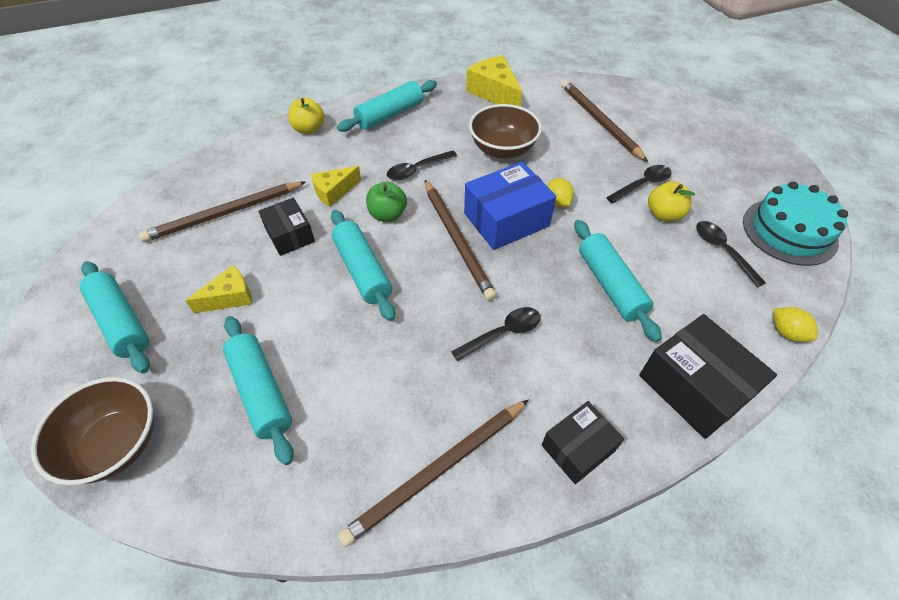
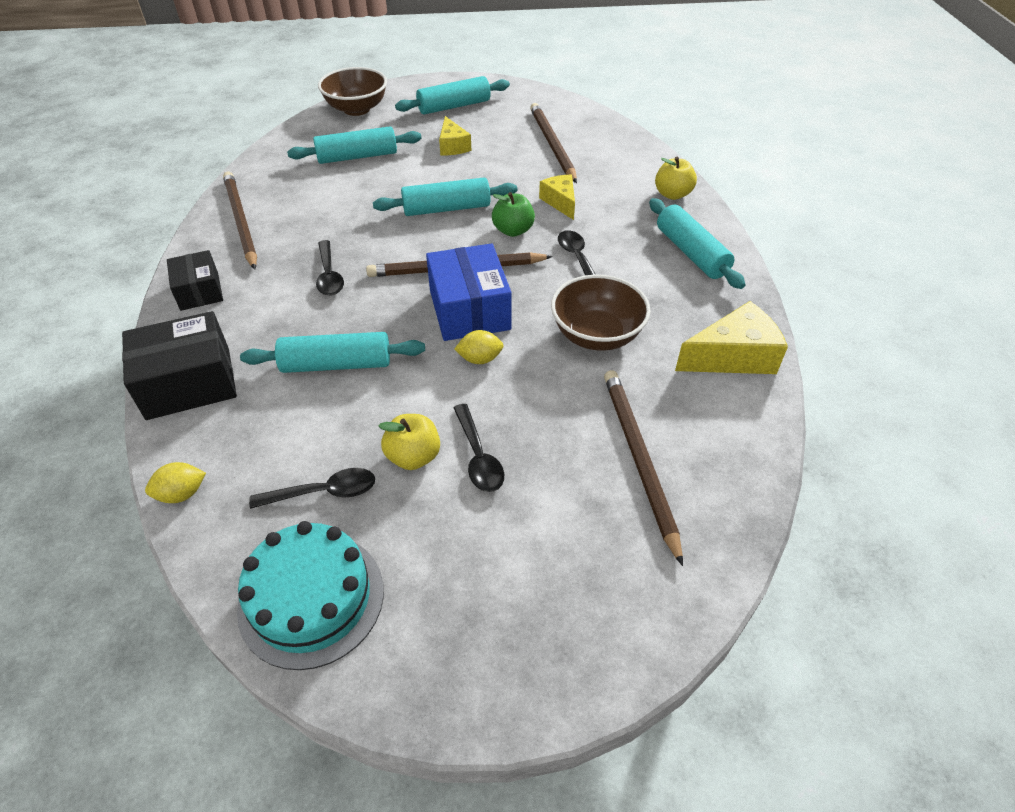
camera: 105 degrees right, 5 degrees down
(290, 235) = (509, 175): black box -> none
(599, 121) = (639, 459): brown pencil -> brown pencil turned 90 degrees counterclockwise

